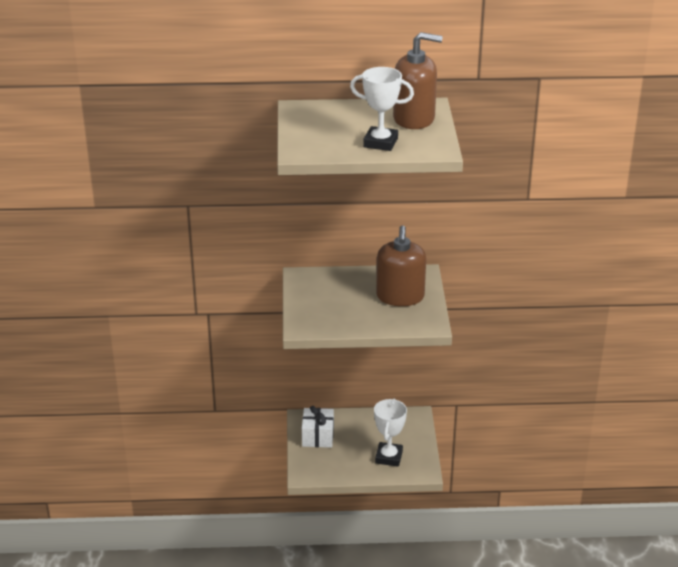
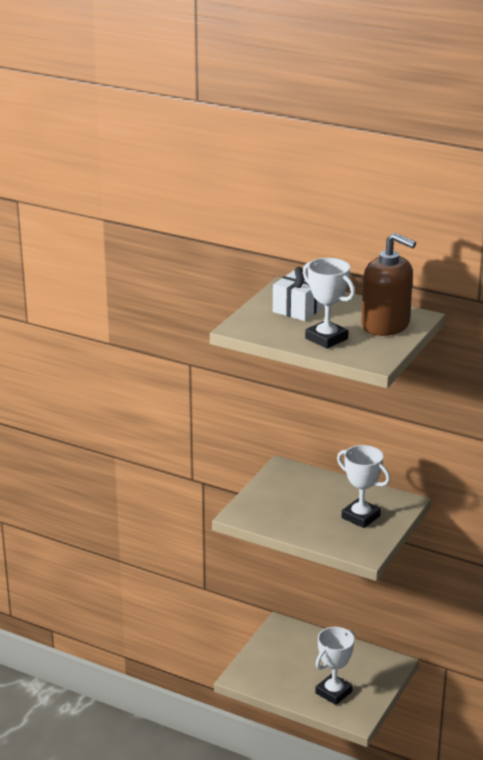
camera: 30 degrees right, 5 degrees down
(318, 436) = (280, 647): white gift -> white gift (298, 309)
(400, 297) = (360, 517): brown soap dispenser -> white trophy

